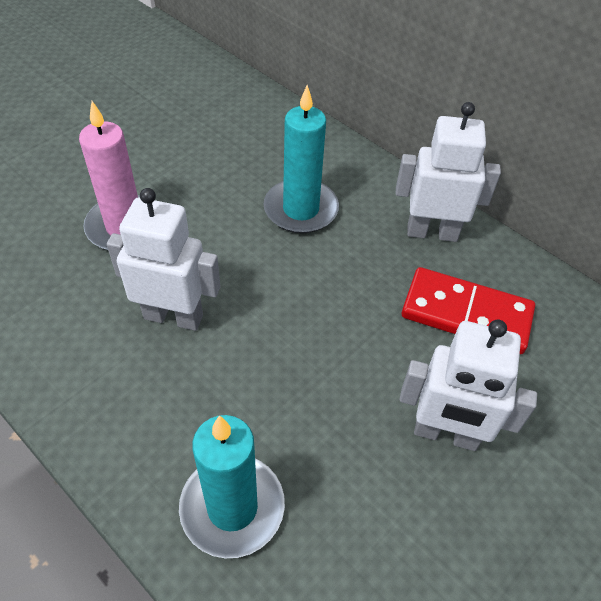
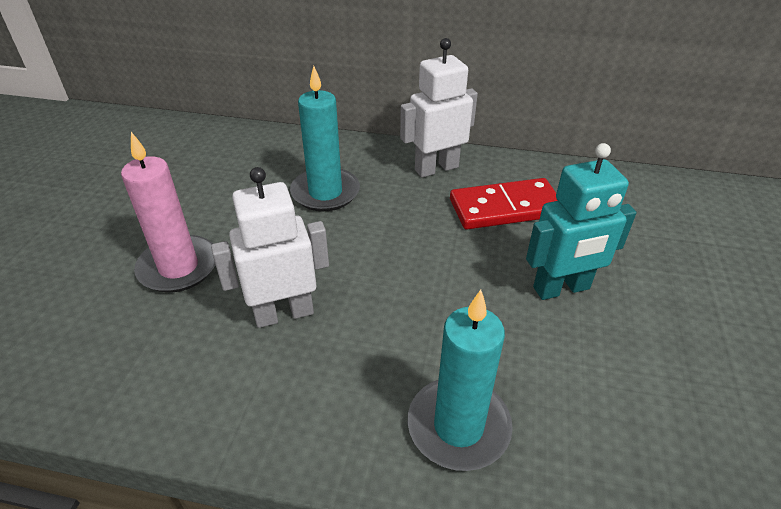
camera: 30 degrees left, 10 degrees down
(445, 434) = (561, 289): white robot -> turquoise robot

